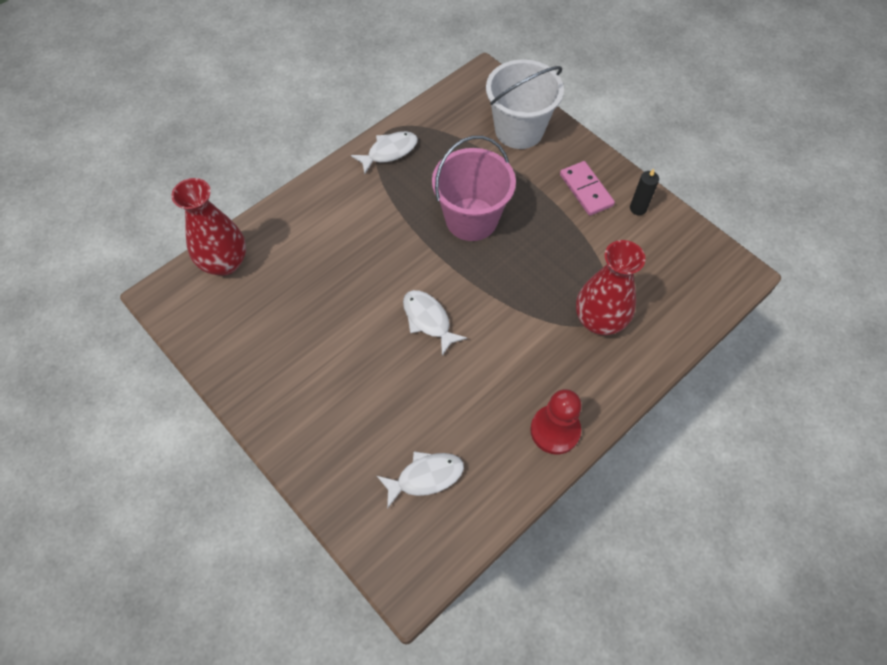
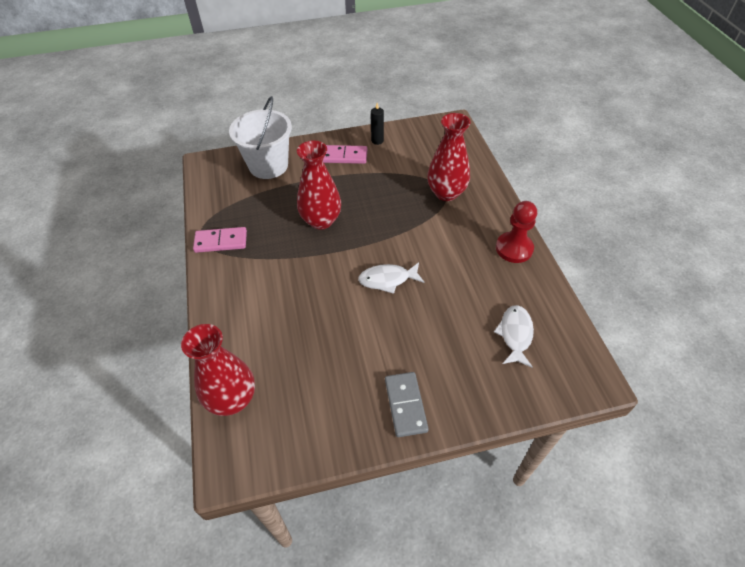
camera: 60 degrees left, 10 degrees down
(285, 405) = (405, 405): none -> grey domino
(389, 152) = (221, 241): white fish -> pink domino
(471, 219) = (321, 220): pink bucket -> red vase

